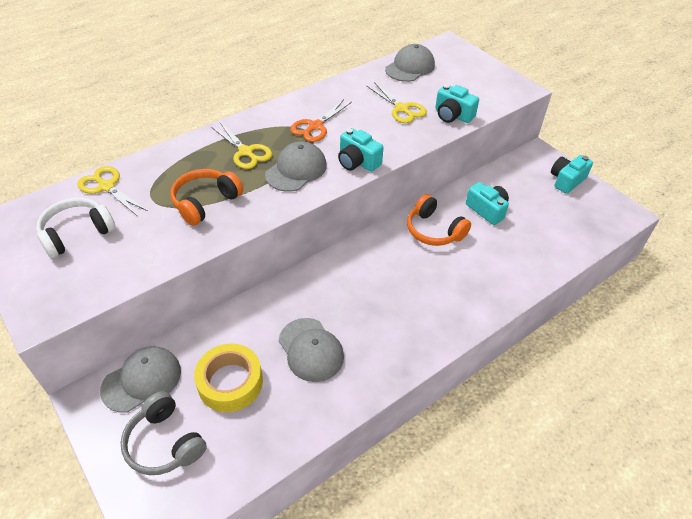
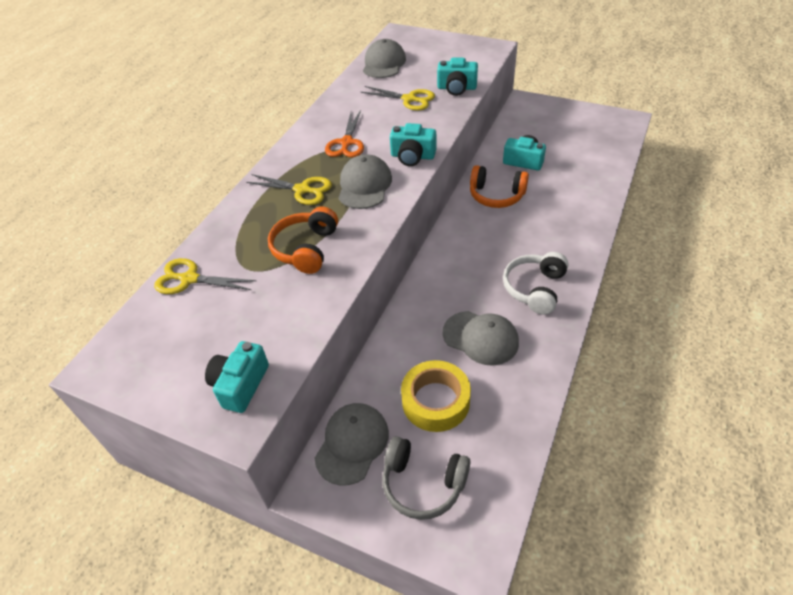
camera: 25 degrees left, 0 degrees up
(77, 233) = (200, 334): white headphones -> white headphones (534, 288)
(566, 180) = (563, 113): turquoise camera -> turquoise camera (240, 385)

